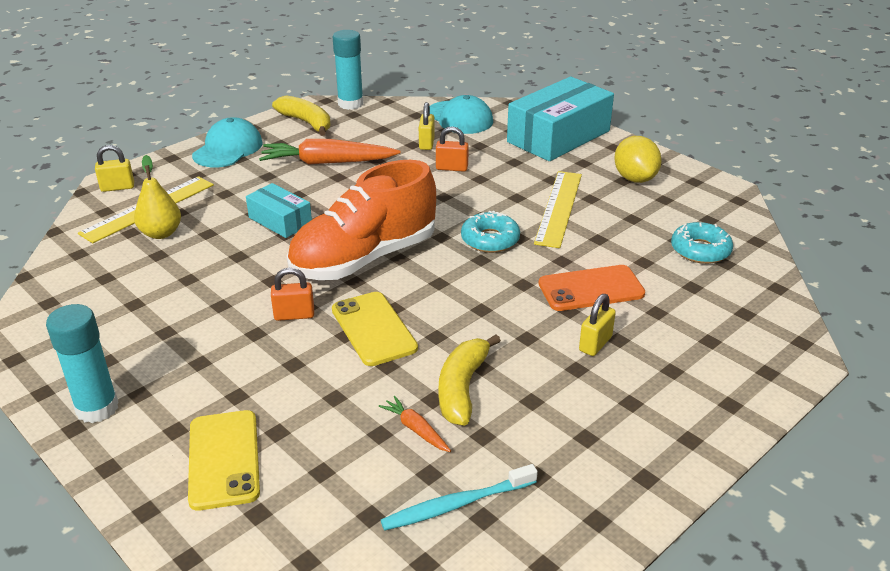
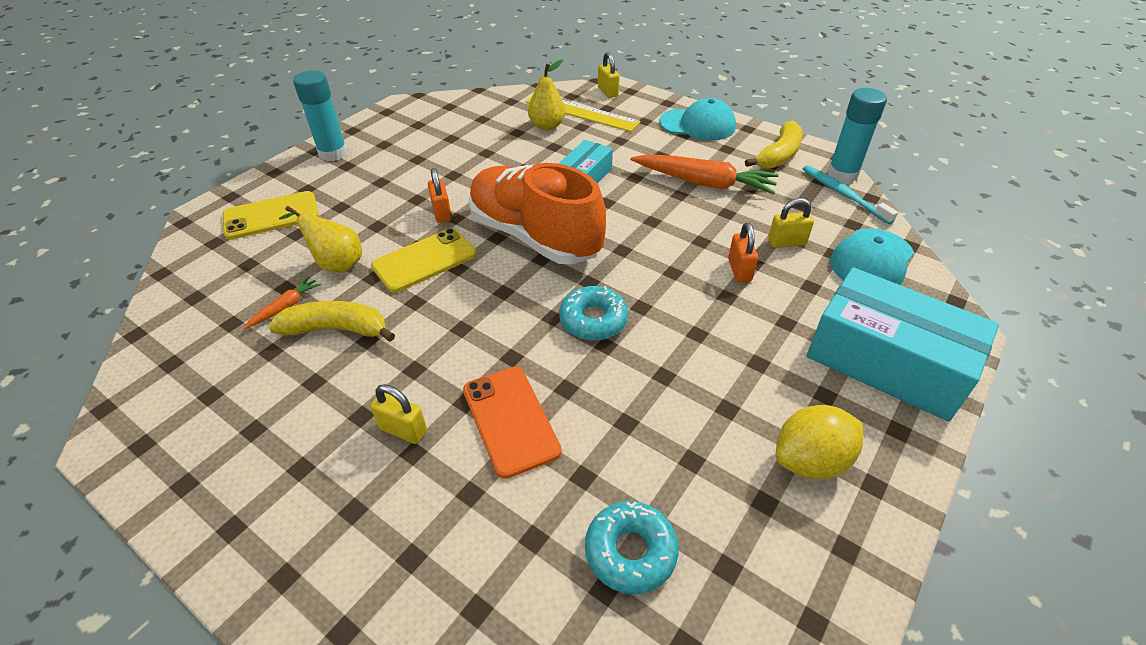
camera: 80 degrees right, 10 degrees up
(327, 162) = (704, 183): orange carrot -> orange carrot turned 120 degrees clockwise
(353, 394) = (336, 264): none -> yellow pear
(456, 504) = (190, 344): turquoise toothbrush -> turquoise toothbrush (843, 194)
(558, 208) = (687, 376): yellow ruler -> none

